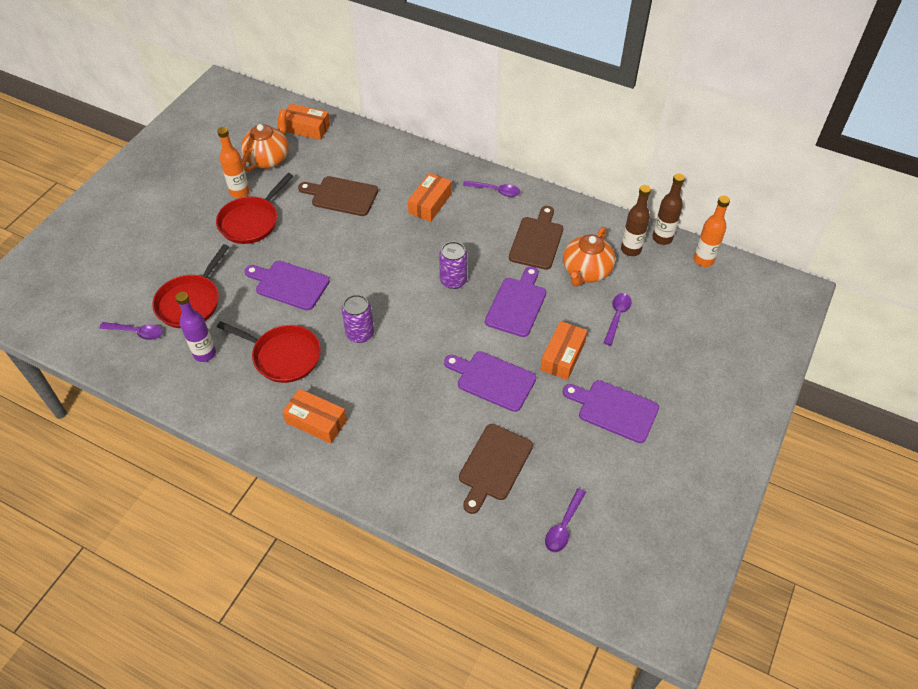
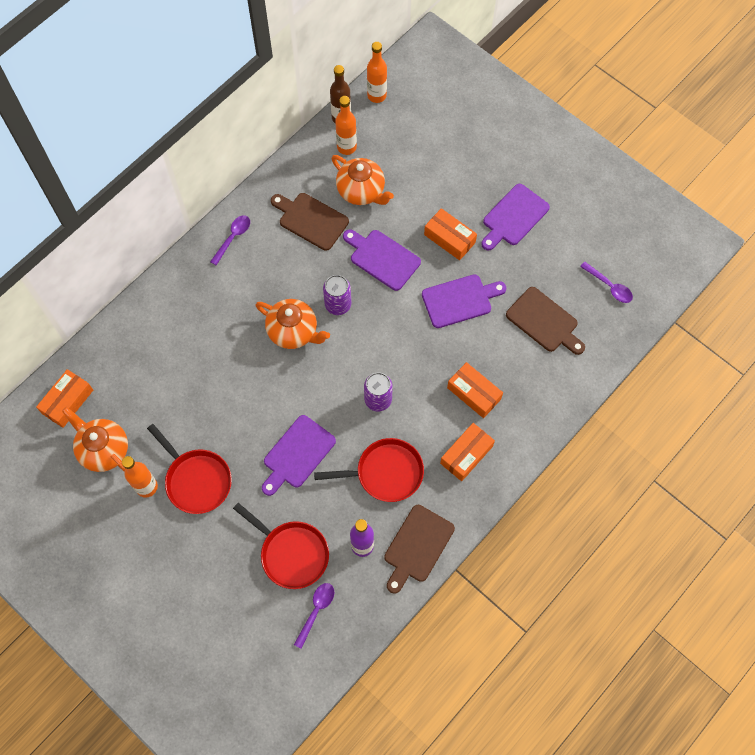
camera: 75 degrees left, 15 degrees up
(283, 356) = (385, 473): red pan -> red pan turned 45 degrees clockwise
(342, 196) = (189, 383): brown cutting board -> brown cutting board (417, 546)
(414, 254) = (293, 331): none -> orange teapot
(430, 203) = (230, 301): orange box -> orange box (474, 393)
(492, 380) = (460, 300): purple cutting board -> purple cutting board turned 150 degrees counterclockwise
(617, 317) = (419, 183): purple spoon -> none
(631, 249) = (346, 147): brown bottle -> orange bottle

